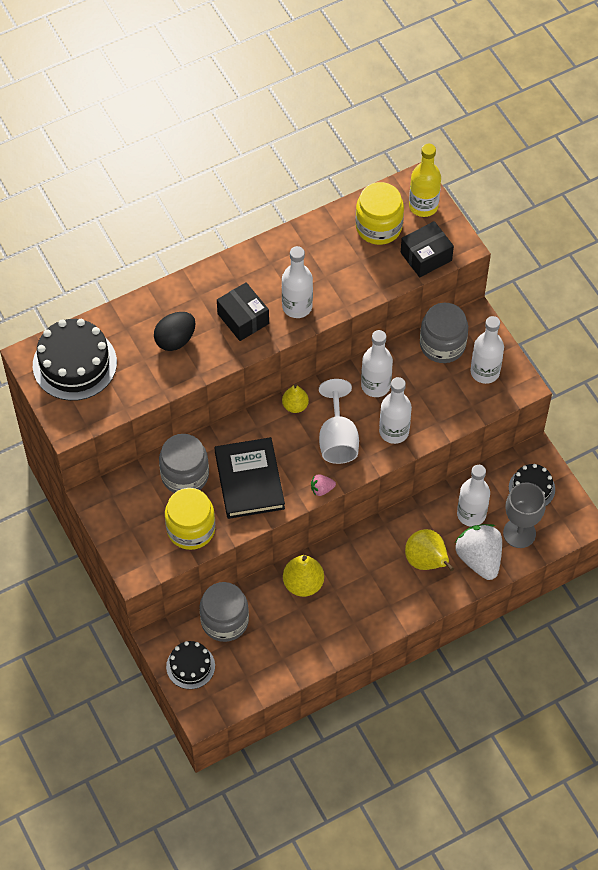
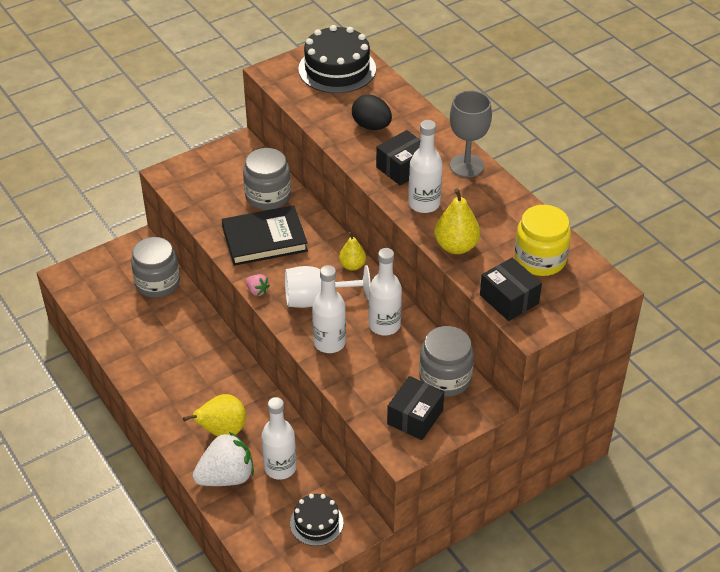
camera: 85 degrees right, 15 degrees down
(190, 666) = (113, 264): black cake -> none
(191, 529) = (211, 204): yellow jar -> none
(303, 584) = (196, 335): yellow pear -> yellow pear (456, 246)
(322, 489) = (257, 291): pink strawberry -> pink strawberry turned 150 degrees clockwise
(423, 206) = (578, 294): yellow bottle -> none
(485, 372) = (415, 417): white bottle -> black box
(519, 533) = (259, 512): grey goblet -> grey goblet (466, 166)

